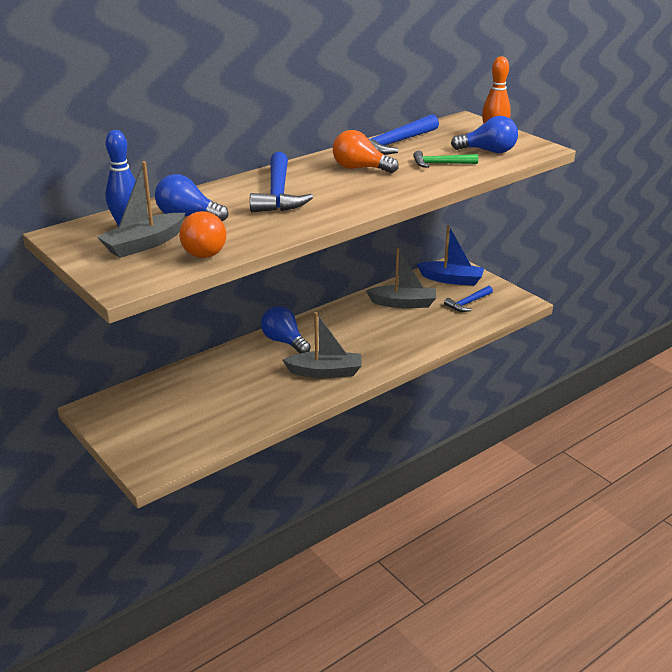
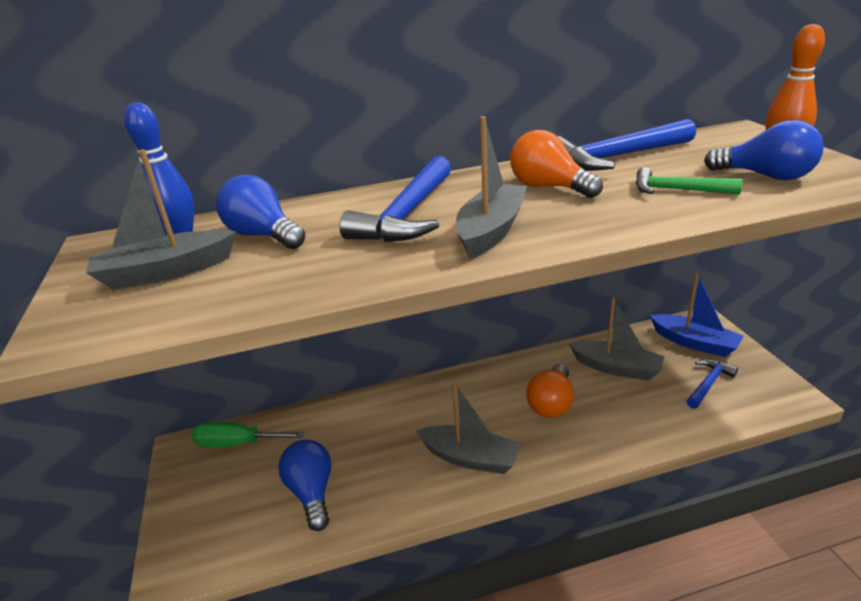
camera: 25 degrees right, 0 degrees up
(137, 397) = (237, 443): none -> green screwdriver
(205, 250) = (227, 294): orange light bulb -> orange light bulb (551, 403)
(284, 341) = (443, 397): blue light bulb -> blue light bulb (312, 493)
(342, 198) = (491, 231): none -> grey boat
(468, 303) = (708, 384): blue hammer -> blue hammer turned 150 degrees clockwise

